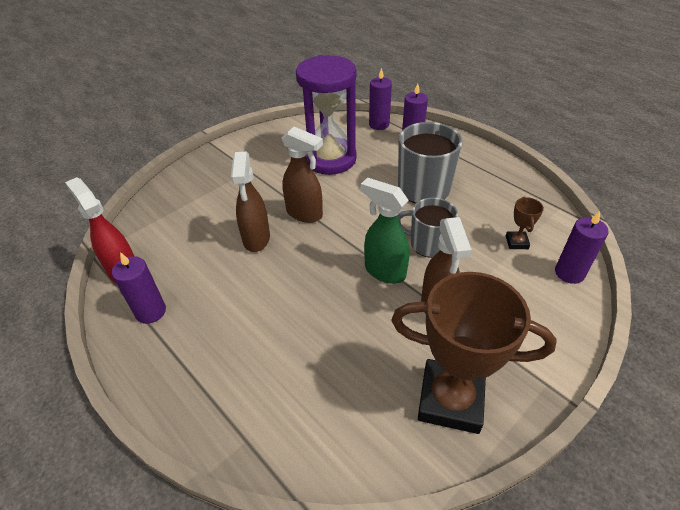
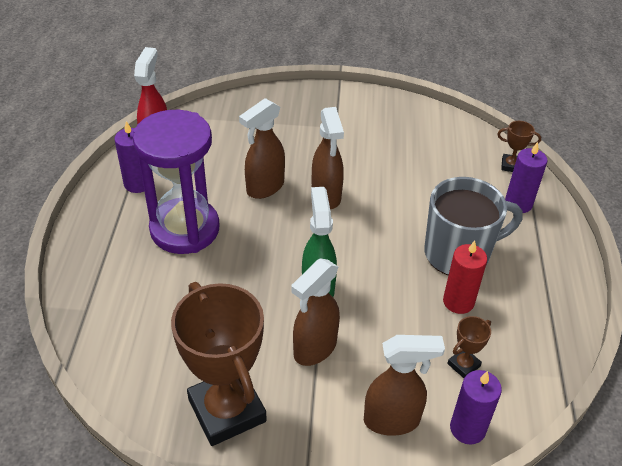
camera: 45 degrees right, 0 degrees up
(330, 159) = (415, 165): purple hourglass -> purple hourglass (185, 229)
(379, 124) = (511, 165): purple candle -> brown trophy
(428, 244) = (384, 299): grey mug -> none
(463, 212) = (458, 302): none -> red candle
(535, 305) = (392, 420): none -> brown spray bottle

